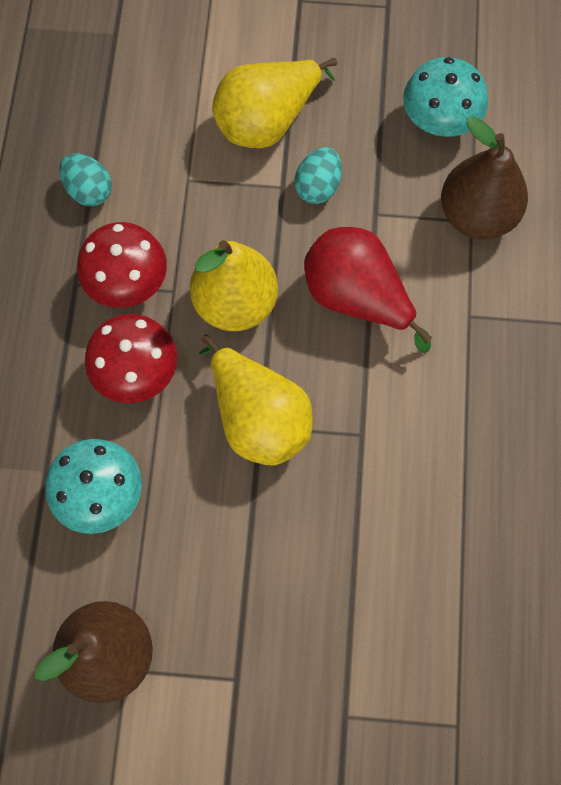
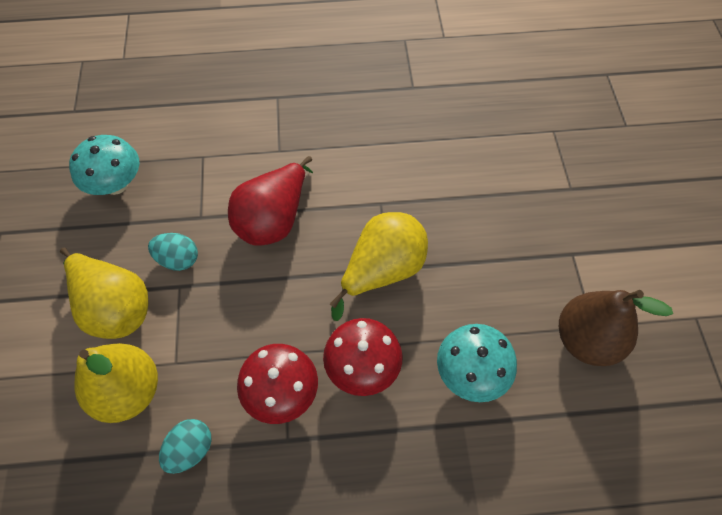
camera: 100 degrees left, 10 degrees down
(235, 303) = (289, 303): yellow pear -> yellow pear (128, 392)
(477, 215) = (198, 153): brown pear -> none

